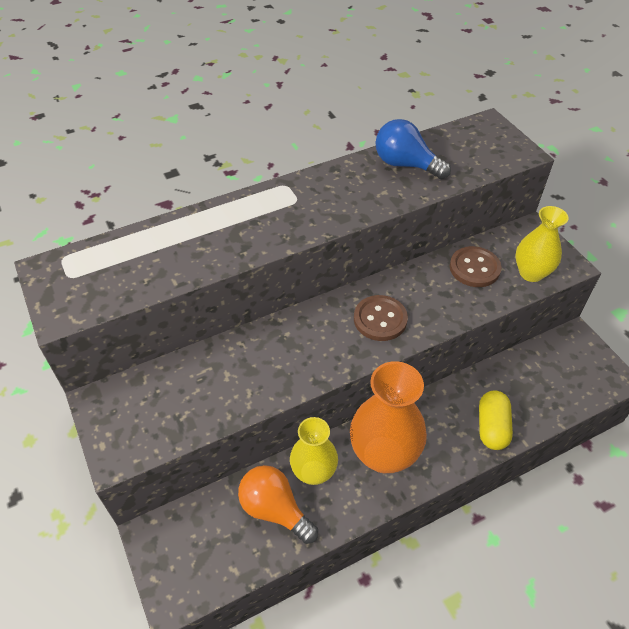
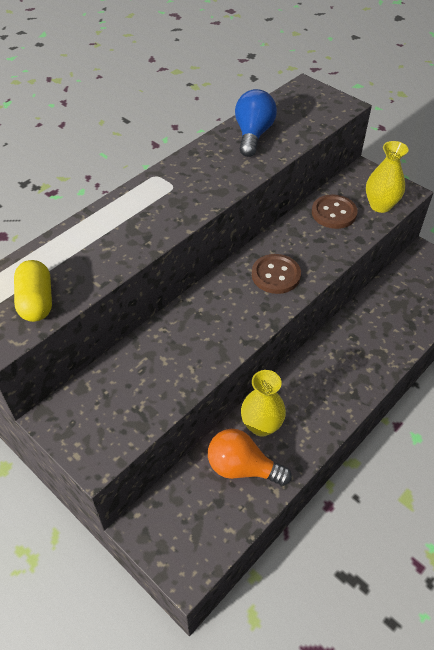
camera: 20 degrees left, 0 degrees up
(384, 454) = (313, 392): orange vase -> none
(405, 164) = (253, 135): blue light bulb -> blue light bulb turned 90 degrees clockwise
(492, 427) = (390, 343): yellow capsule -> yellow capsule (37, 301)

